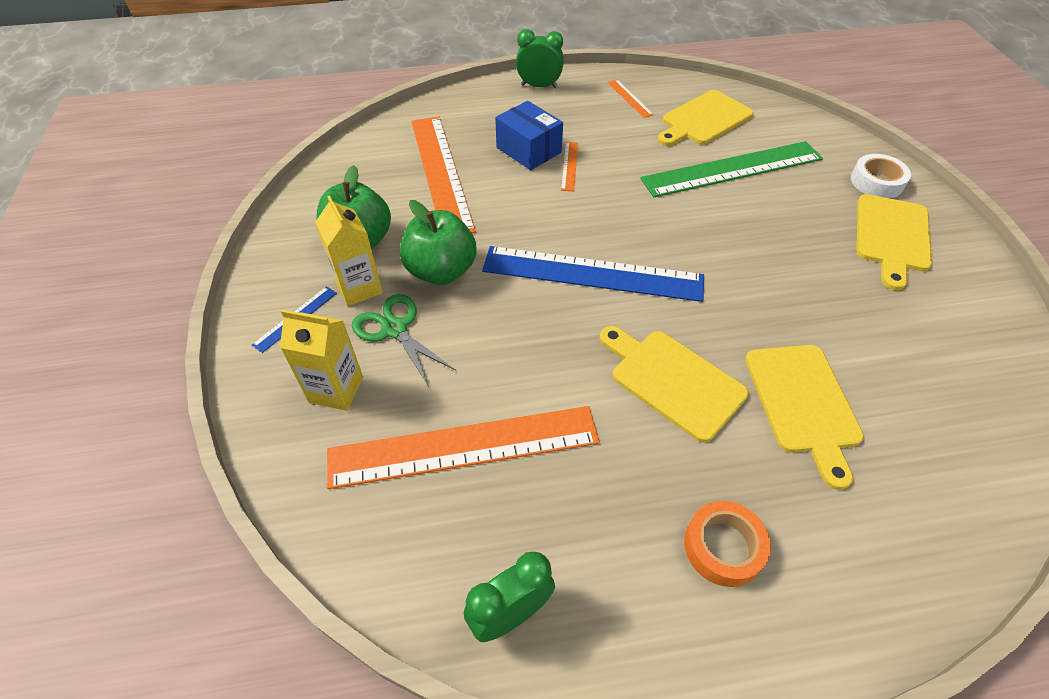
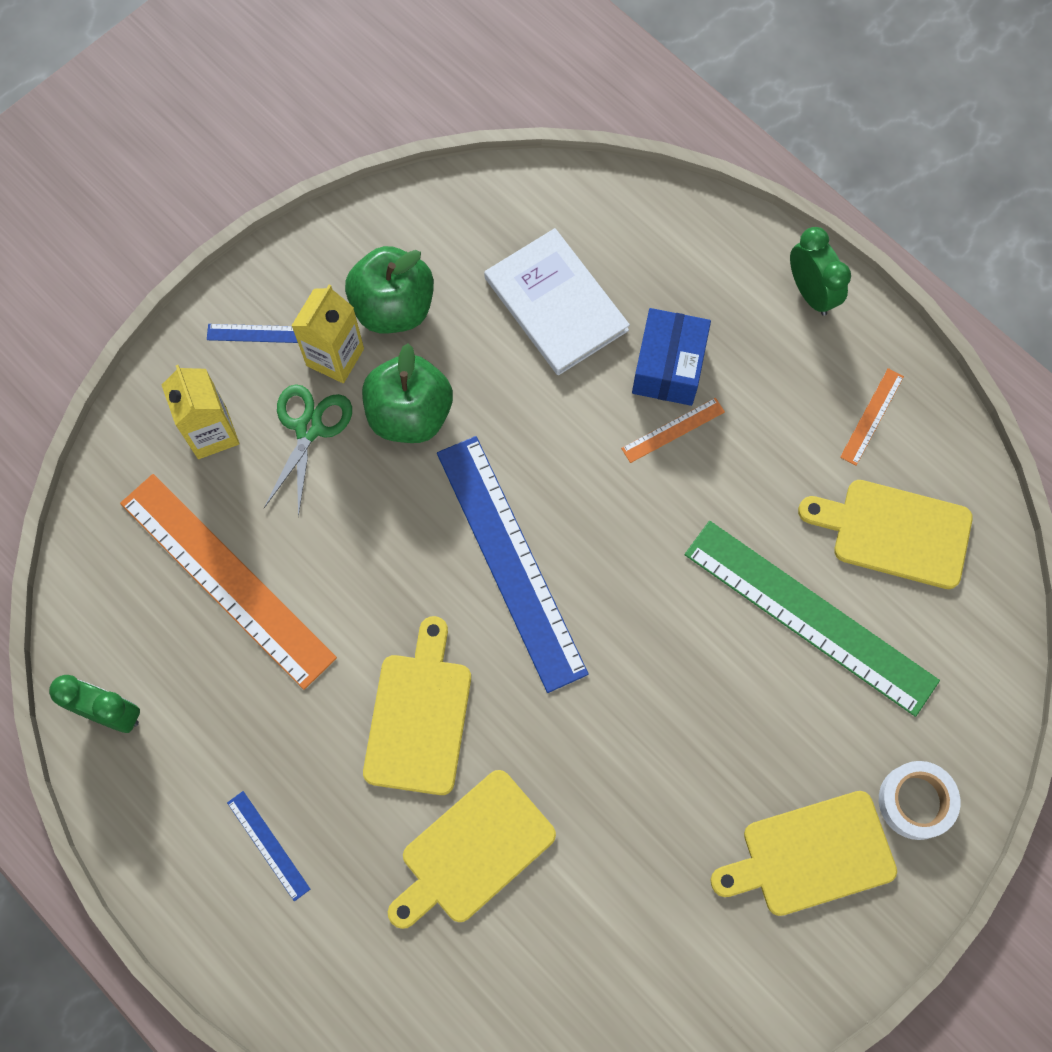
camera: 55 degrees right, 20 degrees up
(441, 172) = (556, 304): orange ruler -> white book
(723, 547) = (268, 845): orange tape -> blue ruler

